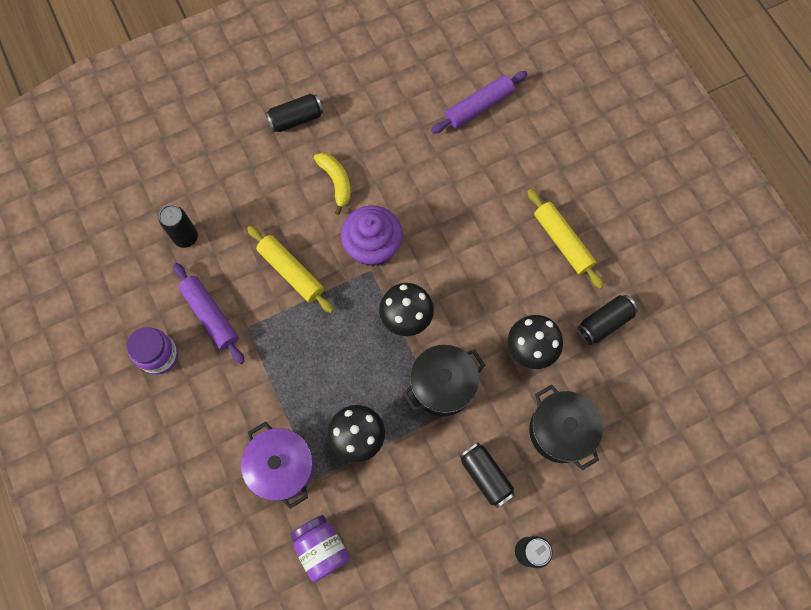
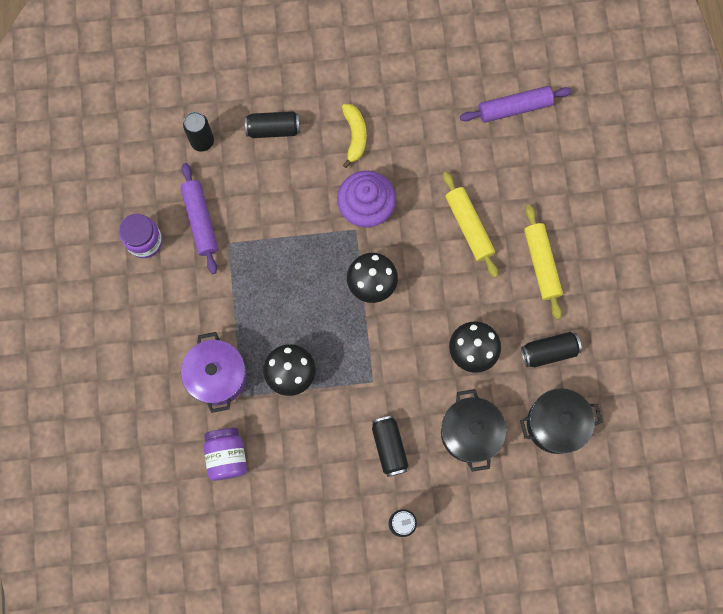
camera: 20 degrees right, 5 degrees up
(291, 272) = (285, 206): yellow rolling pin -> yellow rolling pin (469, 226)
(296, 119) = (339, 62): black can -> black can (273, 129)
(443, 385) = (382, 355): black pot -> black pot (555, 424)

